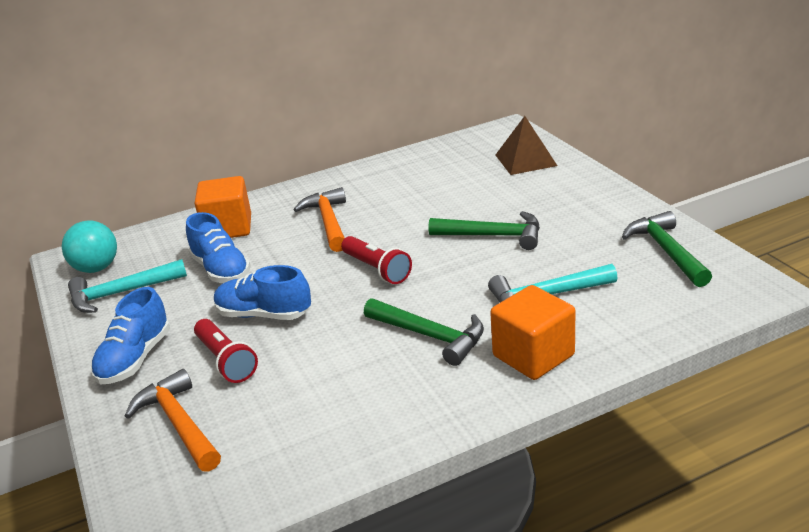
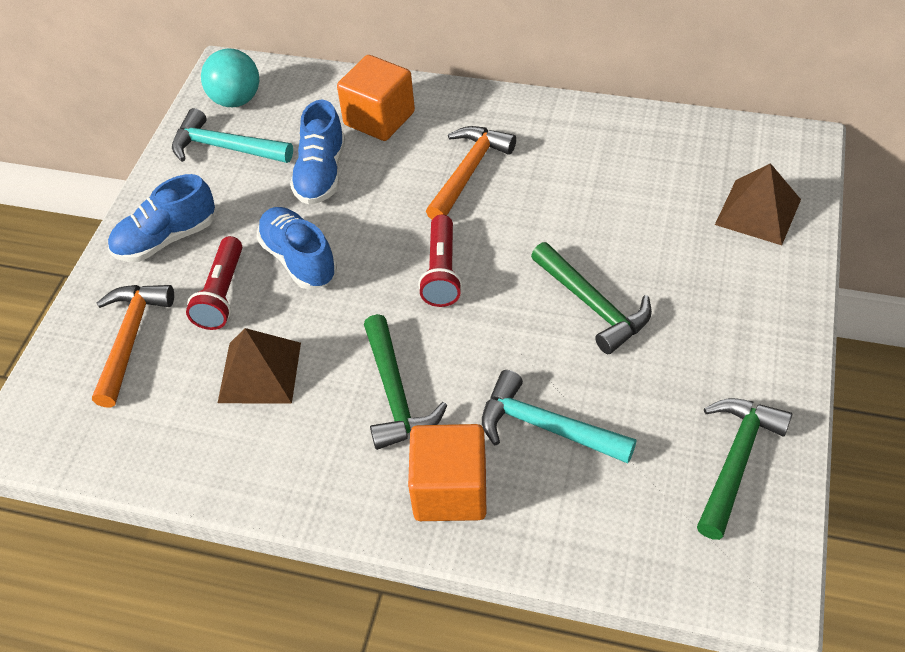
camera: 40 degrees right, 20 degrees up
(315, 381) = (259, 372): none -> brown pyramid

